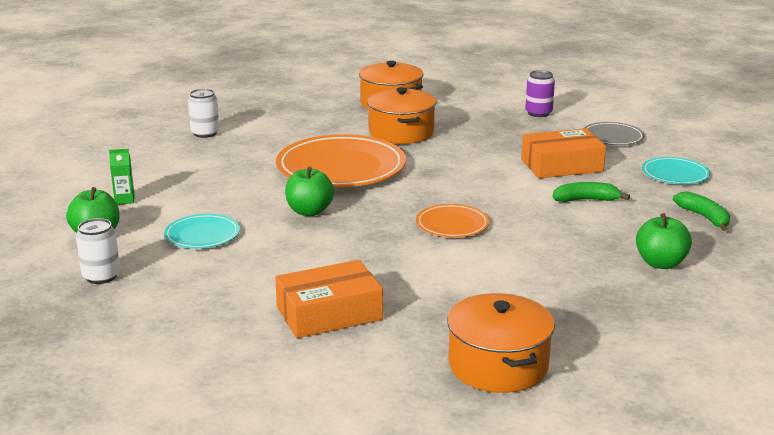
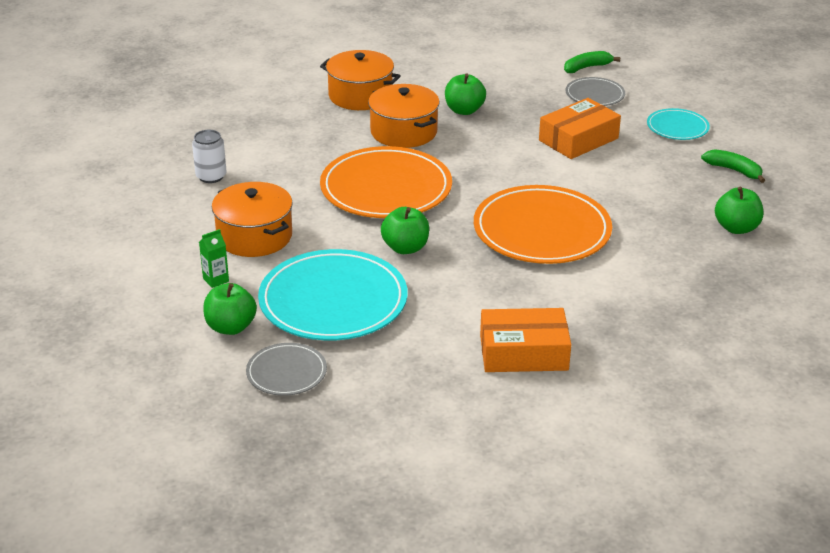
camera: 25 degrees left, 10 degrees up
(101, 276) = (286, 372): white can -> grey plate
(202, 235) = (333, 300): turquoise plate -> turquoise plate, size x1.98
(329, 313) = (523, 352): orange box -> orange box turned 45 degrees clockwise
(452, 224) = (542, 230): orange plate -> orange plate, size x1.98
(473, 127) = (464, 110): none -> green apple
(498, 365) = (695, 362): orange pot -> orange pot (254, 236)
(538, 113) = (508, 79): purple can -> none
(586, 200) = (629, 174): green banana -> green banana (587, 67)

